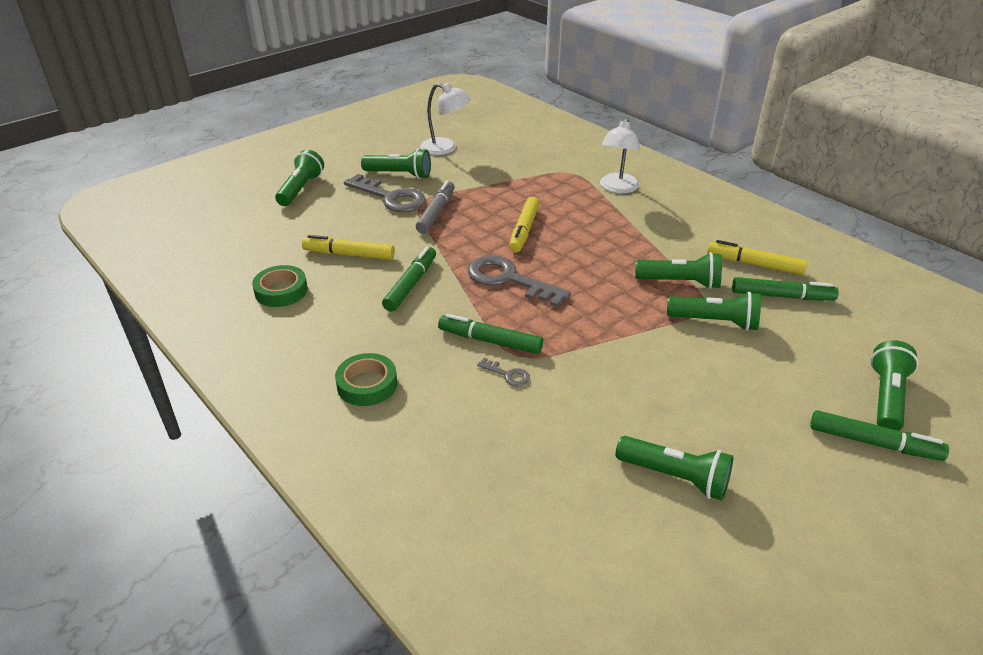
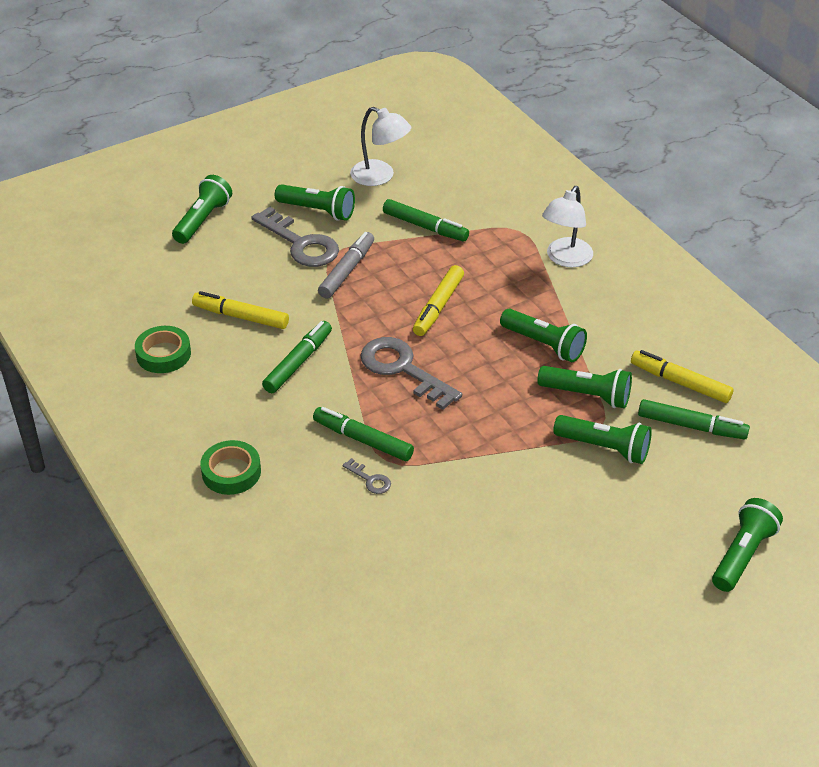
camera: 10 degrees right, 5 degrees up
(675, 477) = (496, 604): green flashlight -> green flashlight (544, 345)
(873, 443) = (703, 599): green marker -> green marker (425, 227)

